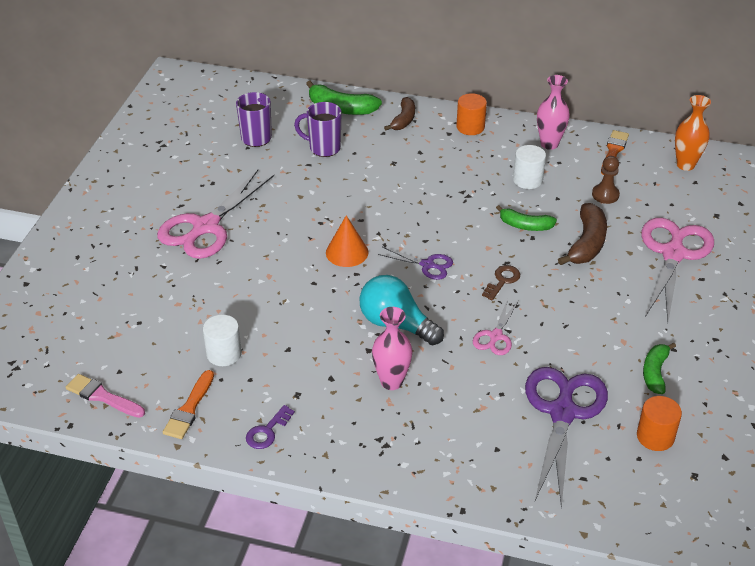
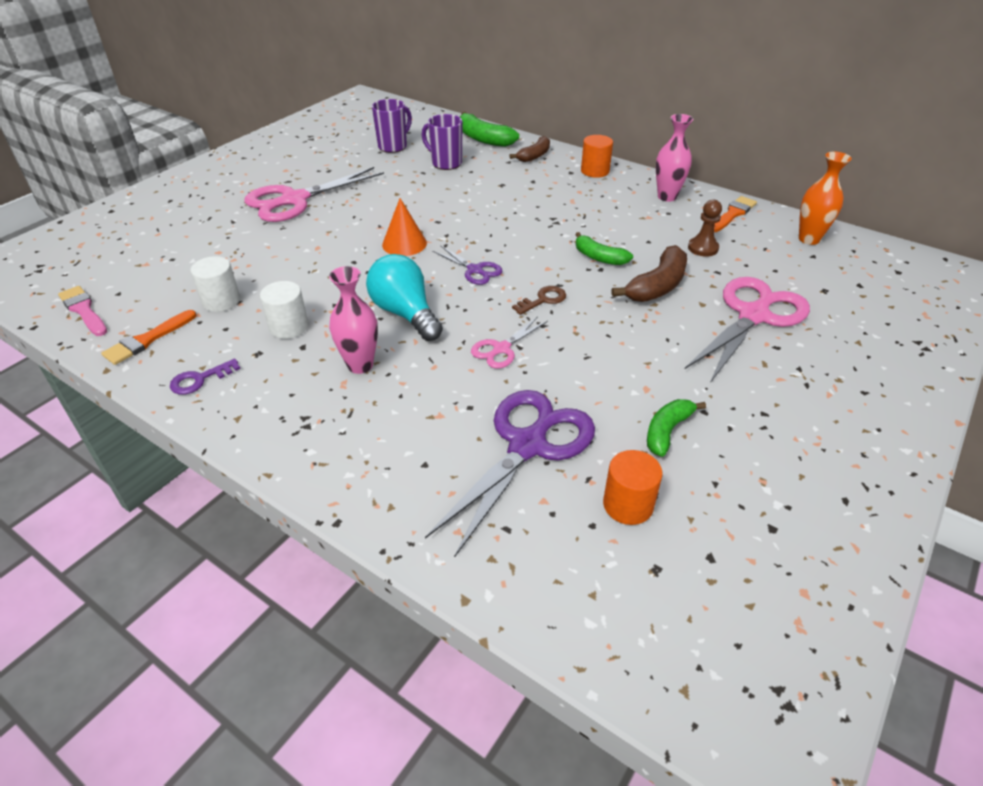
camera: 20 degrees right, 0 degrees up
(527, 180) = (626, 221): white cylinder -> white cylinder (289, 327)

